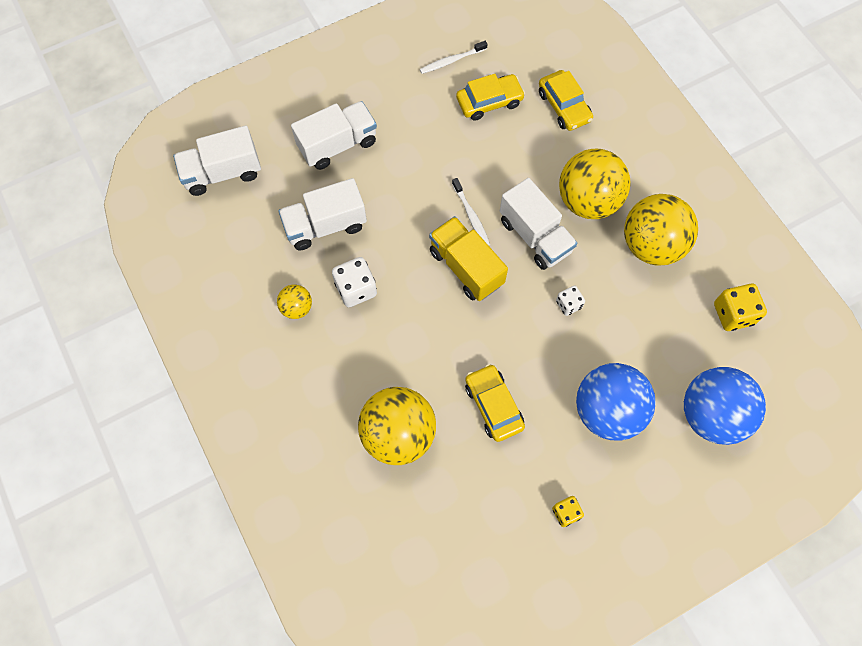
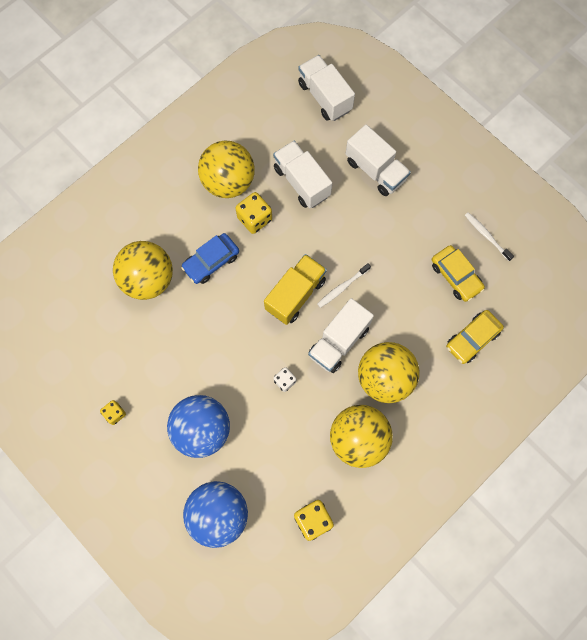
camera: 75 degrees right, 5 degrees up
(297, 308) = (228, 182): yellow ball -> yellow ball, size x2.08
(356, 289) = (254, 218): white dice -> yellow dice
(397, 352) = (211, 261): none -> blue car
(493, 405) = (186, 342): yellow car -> none

